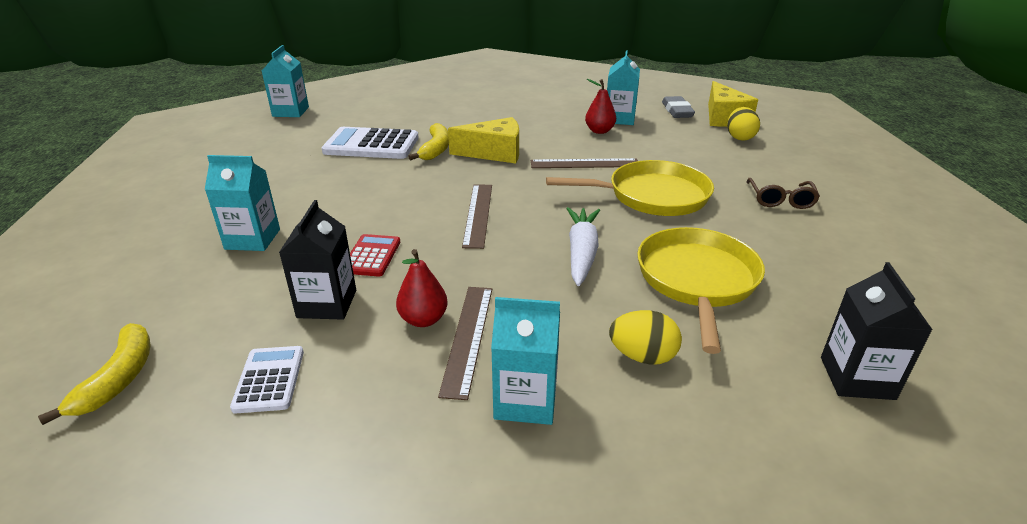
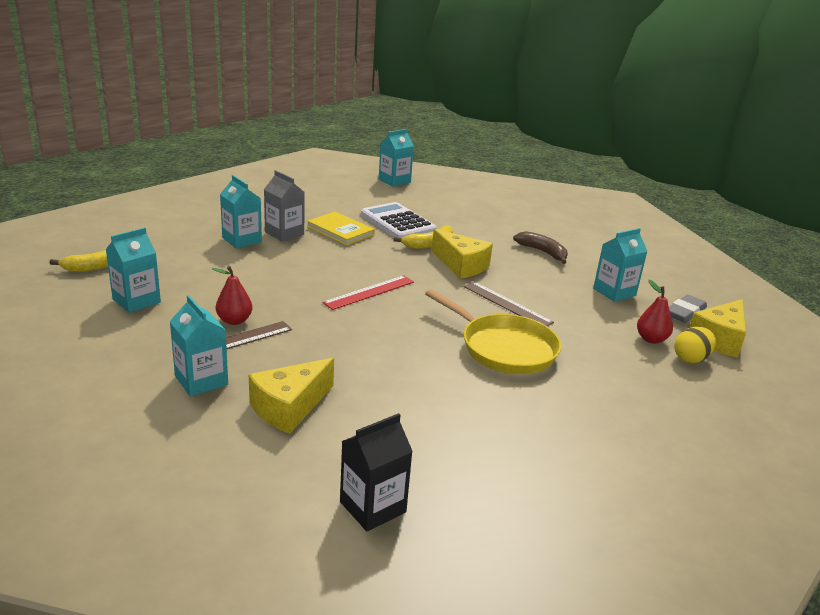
camera: 45 degrees right, 5 degrees down
(269, 379) = (136, 301): white calculator -> turquoise carton
(285, 208) = (284, 233): none -> grey carton
(327, 304) = (213, 287): black carton -> none
(337, 177) = (340, 231): none -> yellow book
(371, 256) = (273, 279): red calculator -> none
(478, 214) = (369, 292): brown ruler -> red ruler
(523, 114) = (543, 252): none -> brown banana
(581, 252) = (378, 346): white carrot -> none
(599, 131) = (574, 291): red pear -> red pear (651, 339)
(642, 356) = (289, 407): yellow egg -> yellow cheese
(697, 281) = (408, 403): yellow pan -> none
(780, 200) = (600, 410): brown glasses -> none

